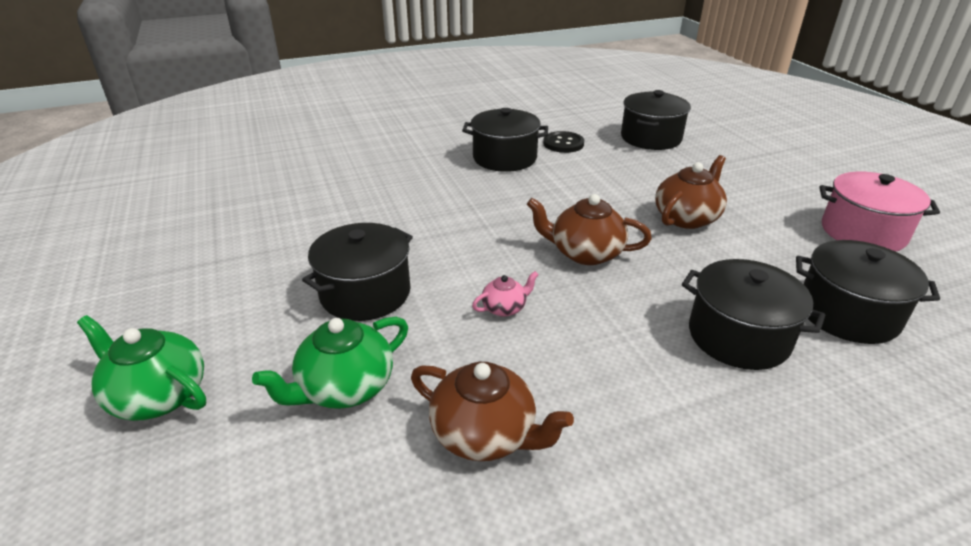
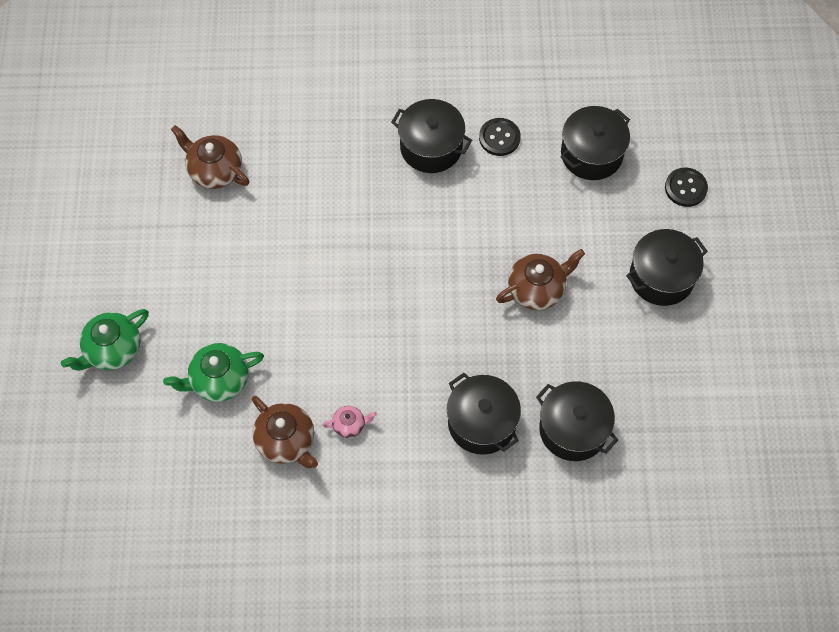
camera: 20 degrees right, 30 degrees up
(157, 396) = (112, 349): green teapot -> green teapot turned 90 degrees counterclockwise
(365, 293) = (254, 298): black pot -> black pot (661, 277)
(505, 308) = (342, 344): pink teapot -> pink teapot (349, 425)
(585, 253) = (429, 305): brown teapot -> brown teapot (214, 170)
(747, 140) = (685, 188): none -> black button
(863, 232) = (667, 354): pink pot -> none

